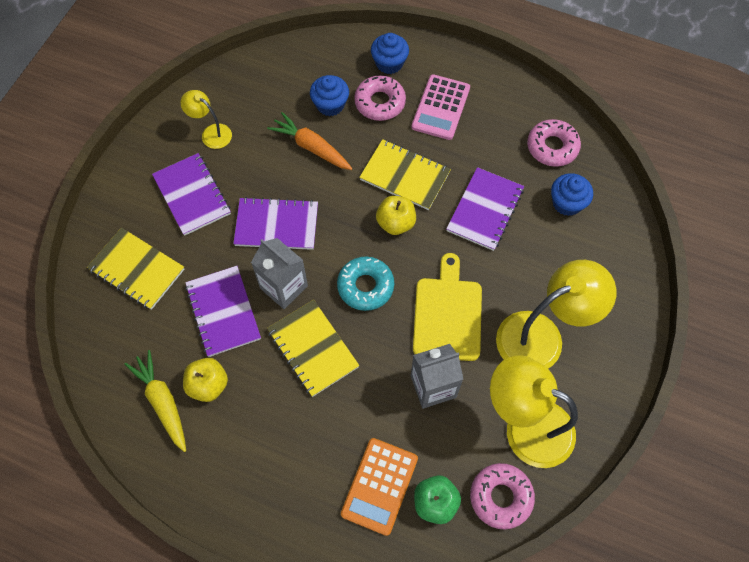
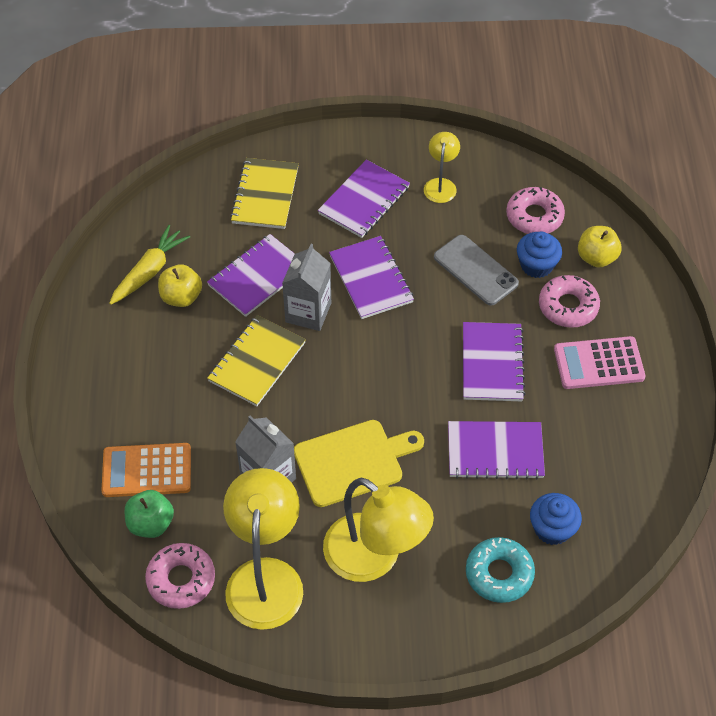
camera: 65 degrees right, 10 degrees down
(311, 147) = (475, 270): orange carrot -> grey phone
(365, 286) = (345, 379): turquoise donut -> turquoise donut (499, 574)
(389, 63) = (624, 295): blue cupcake -> none
(395, 223) = (431, 377): yellow apple -> yellow apple (596, 258)
(405, 176) = (492, 363): yellow notebook -> purple notebook
(552, 147) = (617, 489): pink donut -> pink donut (534, 216)

